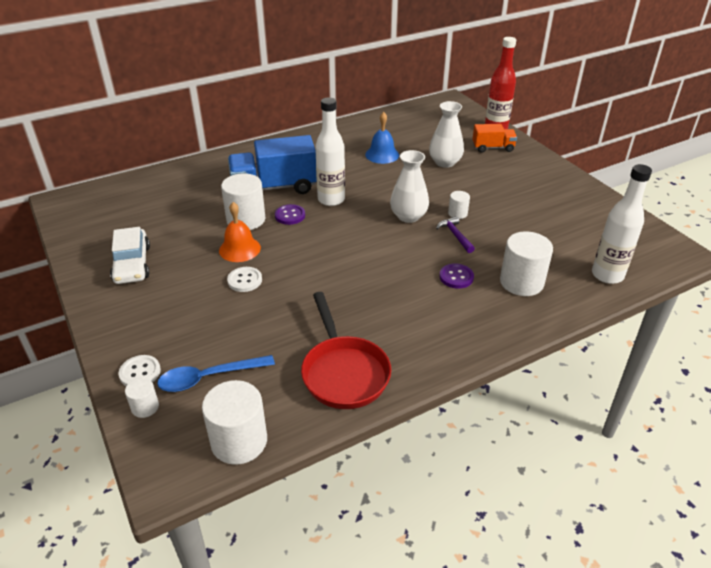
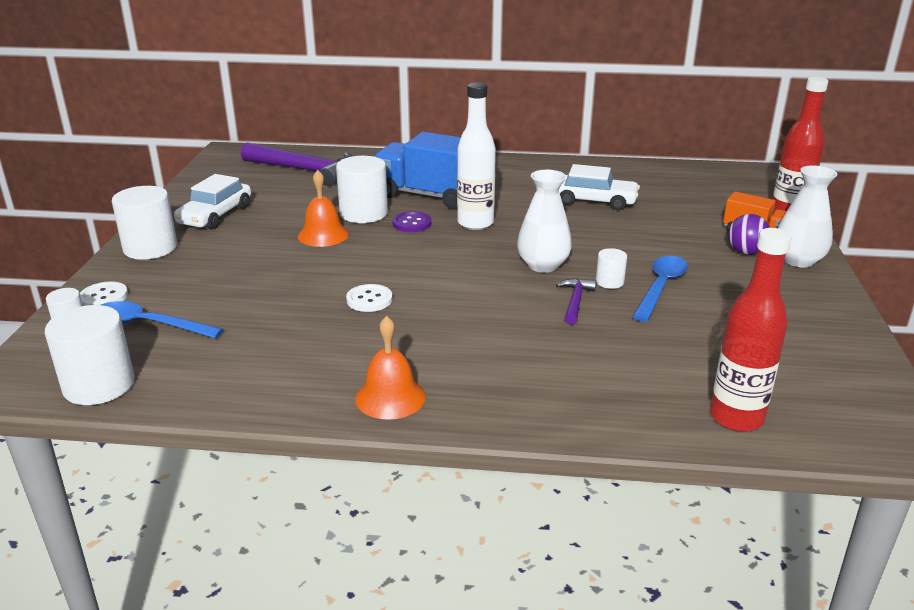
camera: 35 degrees right, 10 degrees down
(152, 197) = (305, 170): none -> purple hammer
(245, 280) = (290, 261): white button -> white button (369, 300)
(344, 372) = (269, 374): red pan -> none
(382, 154) = (594, 200): blue bell -> white car
(434, 350) = (390, 397): none -> orange bell
(445, 162) = (665, 229): white vase -> white vase (798, 260)
(456, 277) = (517, 341): purple button -> none
(487, 206) = (660, 287): none -> blue spoon
(502, 164) = (745, 252): none -> purple ball
(521, 282) = (596, 377): white cylinder -> white cylinder (150, 248)
(607, 275) = (736, 418): white bottle -> red bottle

